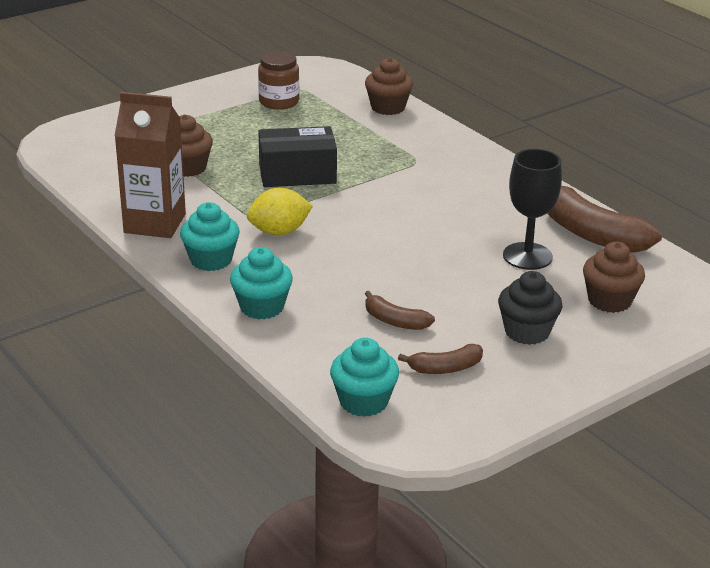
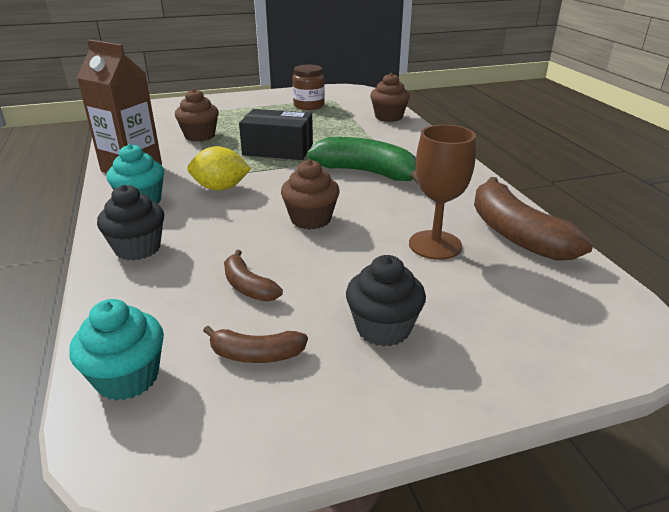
camera: 20 degrees right, 0 degrees up
(262, 307) = (138, 248): turquoise cupcake -> black cupcake
(416, 189) = (367, 173): none -> green banana
(527, 256) = (435, 245): black goblet -> brown goblet
(609, 301) = (504, 309): brown cupcake -> brown cupcake (311, 219)

